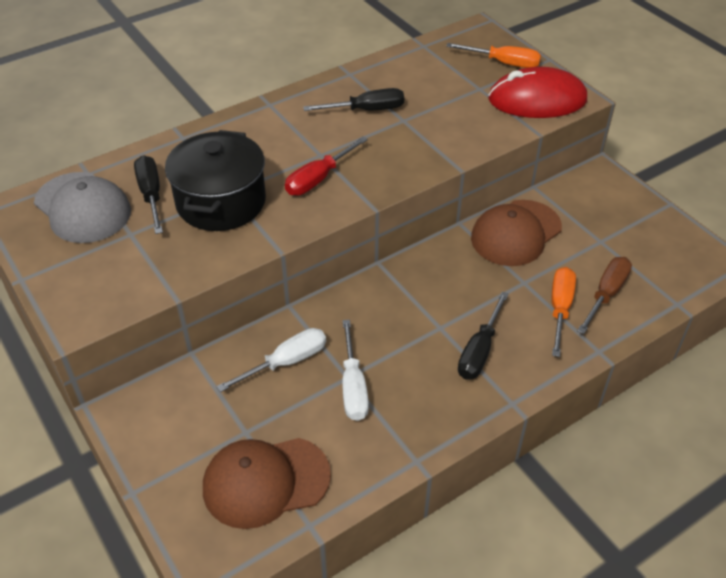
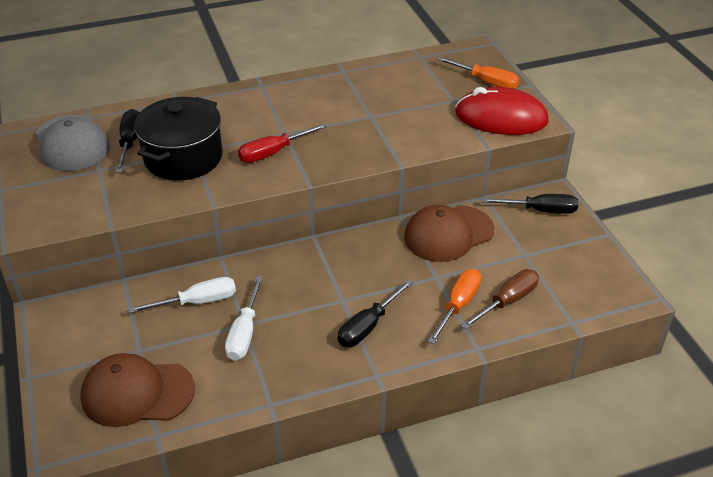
camera: 15 degrees right, 5 degrees down
(366, 110) = (342, 103): black screwdriver -> black screwdriver (540, 210)

